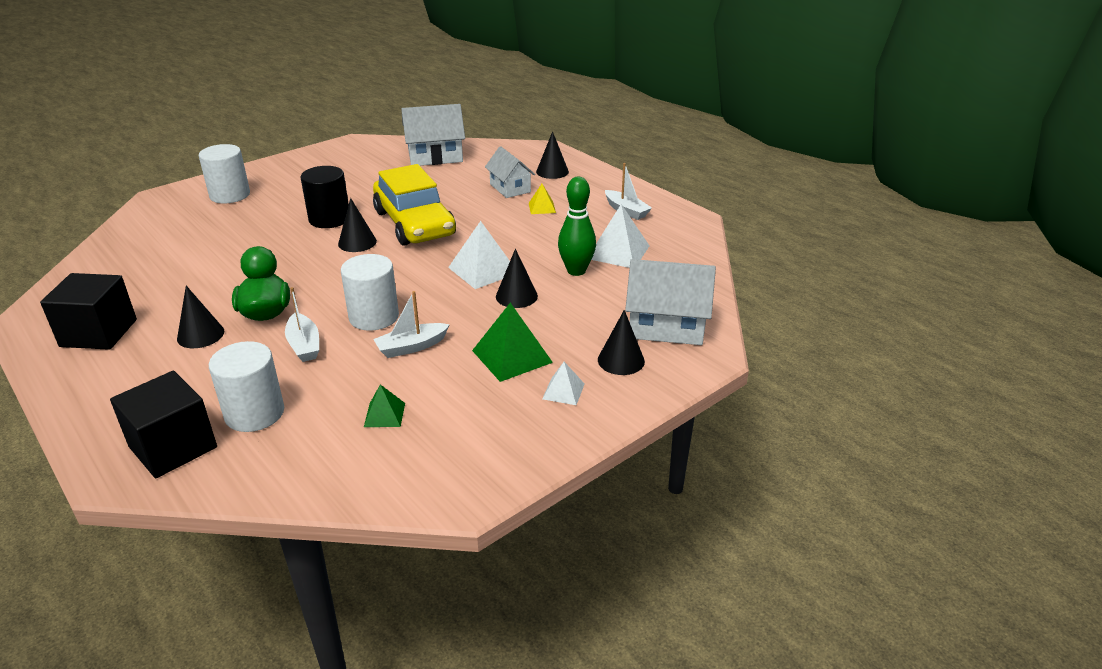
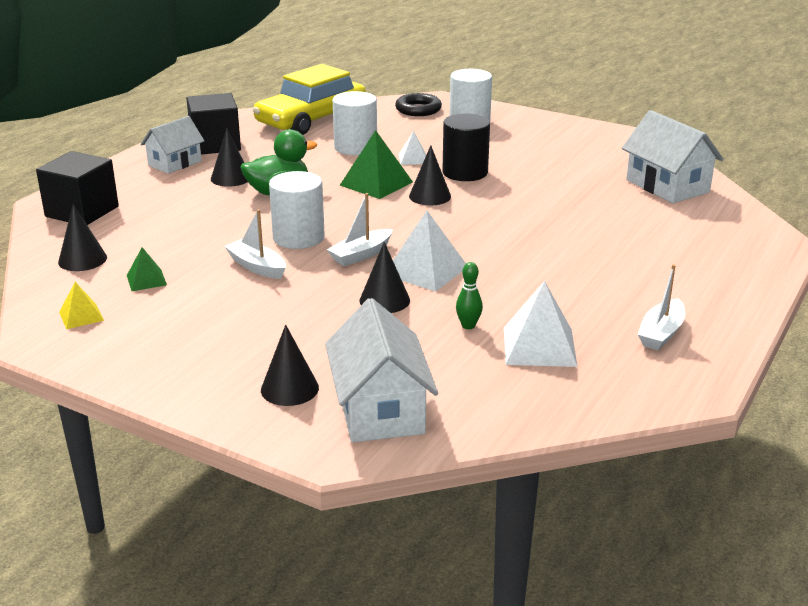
camera: 70 degrees right, 5 degrees down
(169, 210) = (418, 109): none -> black ring
(254, 413) = (132, 227): white cylinder -> white cylinder (355, 147)
(304, 345) = (236, 220): white boat -> white boat (361, 255)
(414, 223) = (494, 213): yellow car -> yellow car (311, 119)
(510, 188) = (636, 245): white house -> white house (175, 163)
(512, 356) = (266, 321): green pyramid -> green pyramid (376, 183)
(542, 207) = (607, 274): yellow pyramid -> yellow pyramid (81, 316)
(552, 171) = (716, 262): black cone -> black cone (82, 259)
(563, 391) = (216, 362): white pyramid -> white pyramid (413, 159)
(576, 271) = (468, 326): green bowling pin -> green bowling pin, size x0.54

